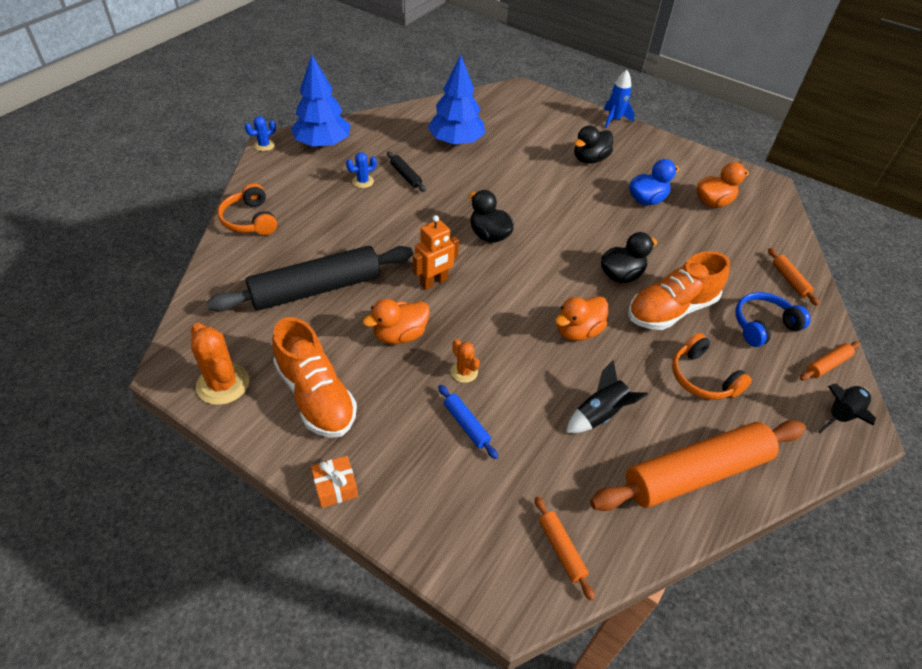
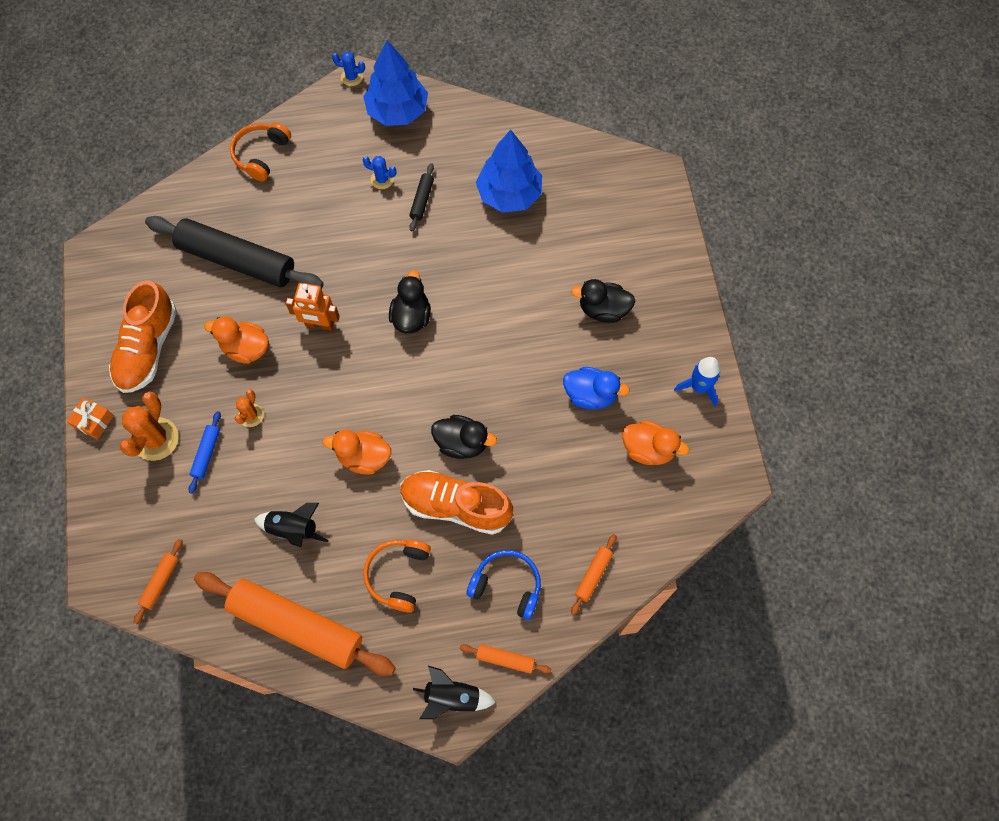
camera: 50 degrees right, 20 degrees up
(223, 384) = (108, 290): orange cactus -> orange cactus (156, 439)
(614, 119) = (695, 283): blue rocket -> blue rocket (699, 387)

